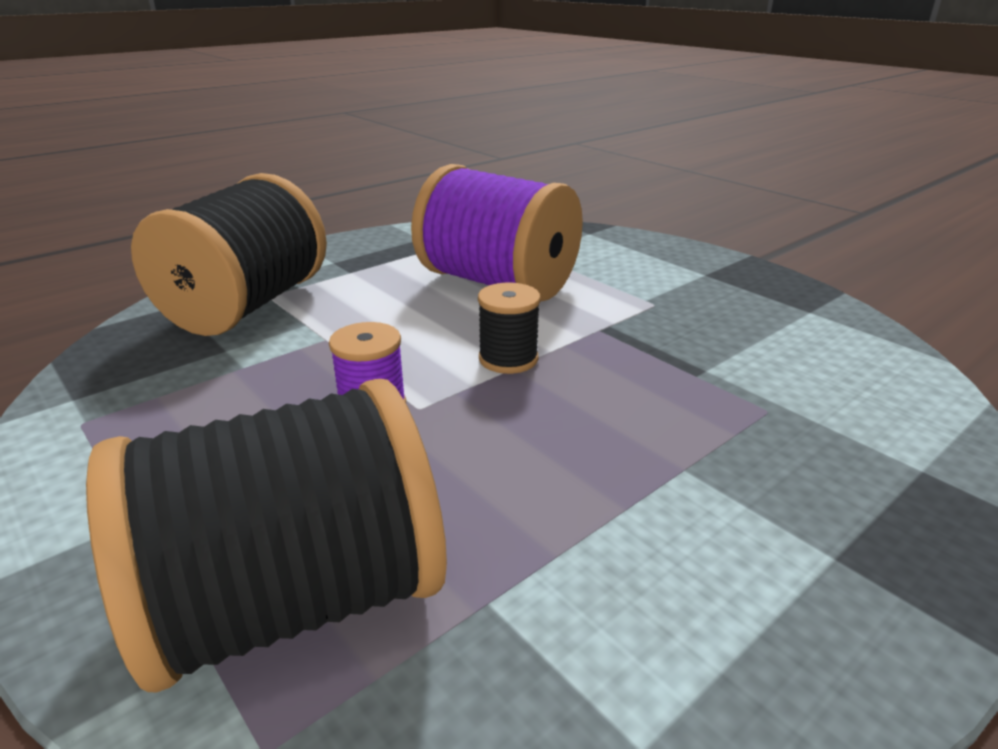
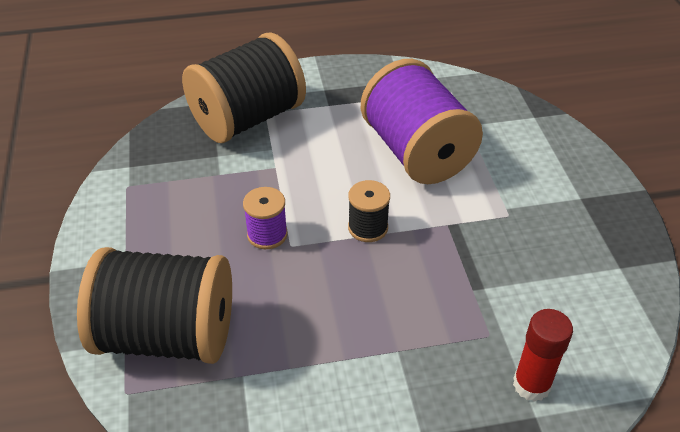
camera: 30 degrees right, 15 degrees up
(875, 439) = (531, 385): none -> red glue stick

